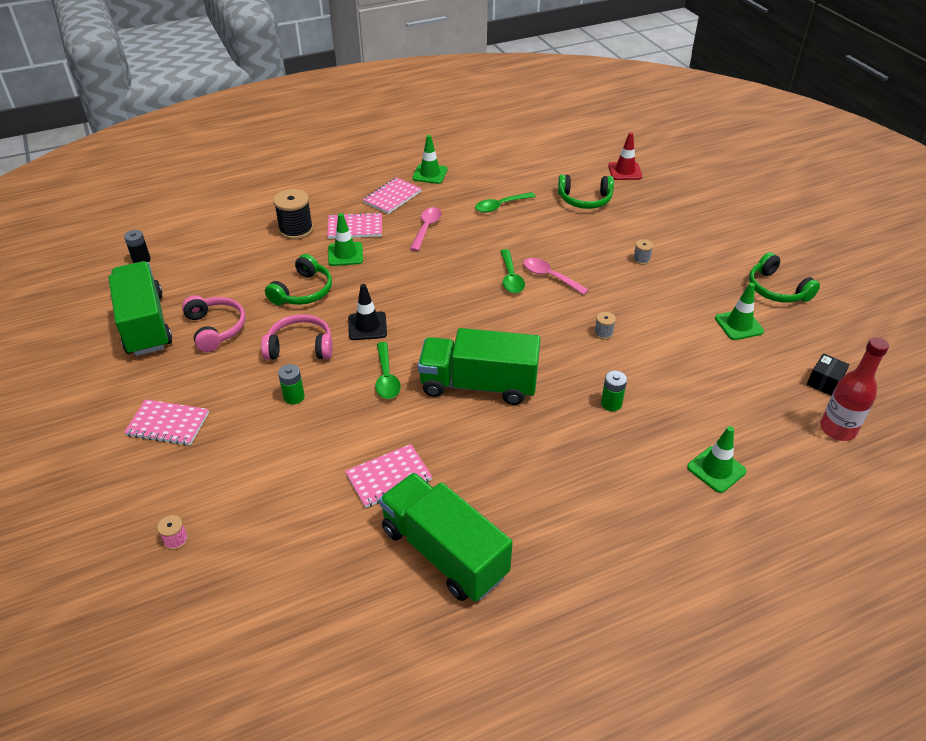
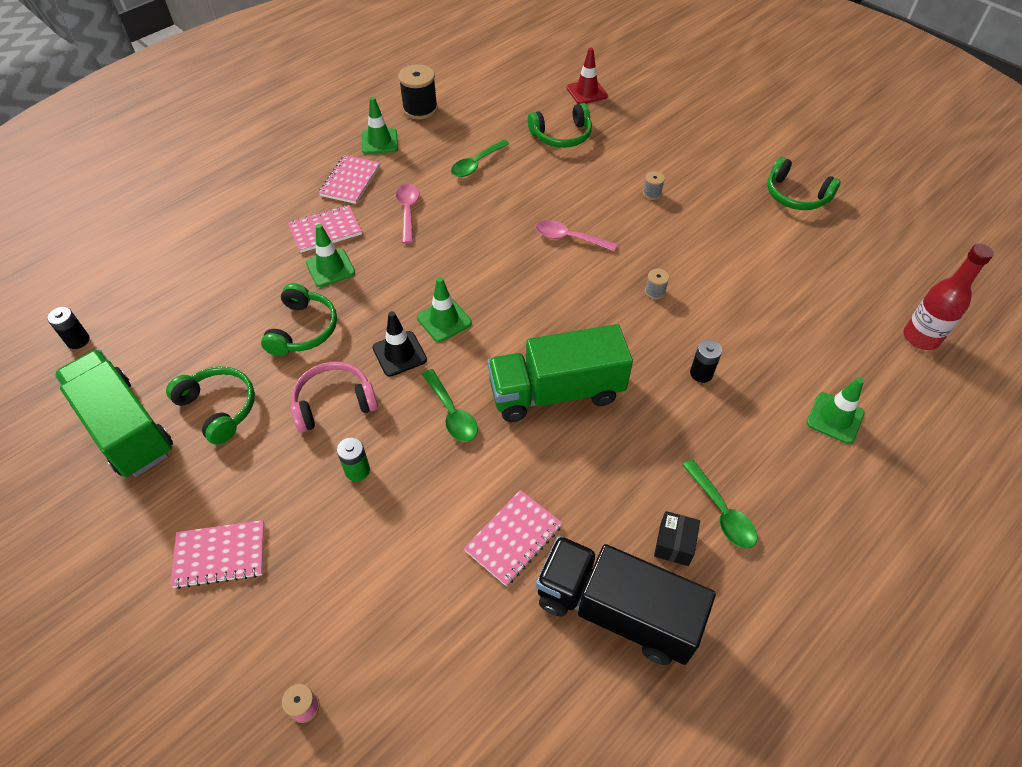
camera: 20 degrees left, 10 degrees up
(216, 328) = (219, 408): pink headphones -> green headphones
(296, 230) = (256, 250): black spool -> black spool (420, 109)
(444, 552) = (616, 610): green truck -> black truck
(511, 277) = (528, 250): green spoon -> green spoon (721, 512)
(611, 404) = (701, 373): green battery -> black battery
(739, 325) = (779, 245): green traffic cone -> green traffic cone (444, 320)
(824, 382) = (885, 288): black box -> black box (674, 544)

